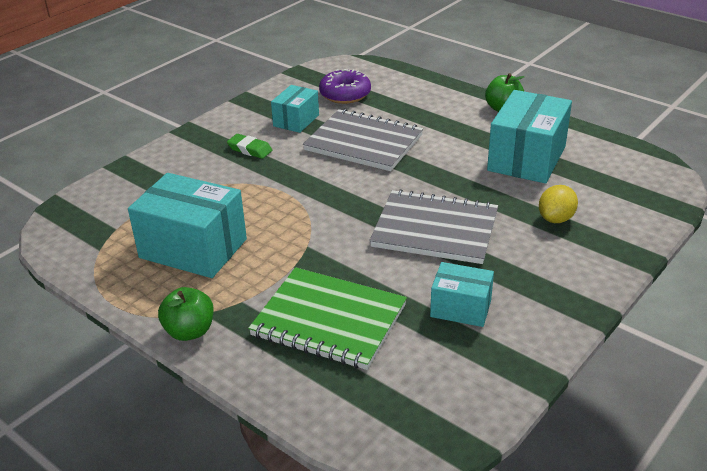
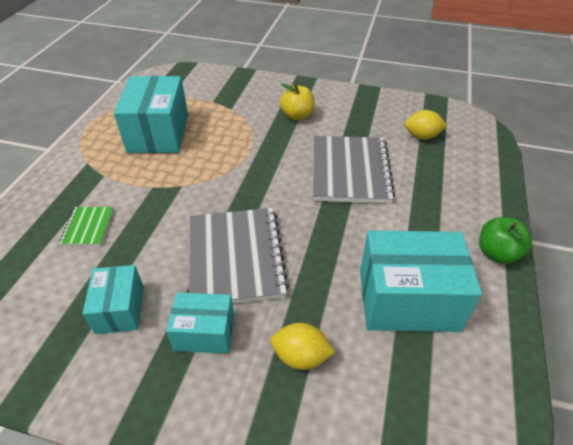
camera: 65 degrees right, 10 degrees up
(189, 331) = (66, 163): green apple -> none
(250, 149) = (297, 116): green eraser -> yellow apple
(296, 120) = (356, 124): turquoise box -> turquoise box (204, 333)
(329, 320) = (88, 227): green notebook -> green notebook, size x0.47
(345, 94) = (422, 136): purple donut -> yellow lemon

